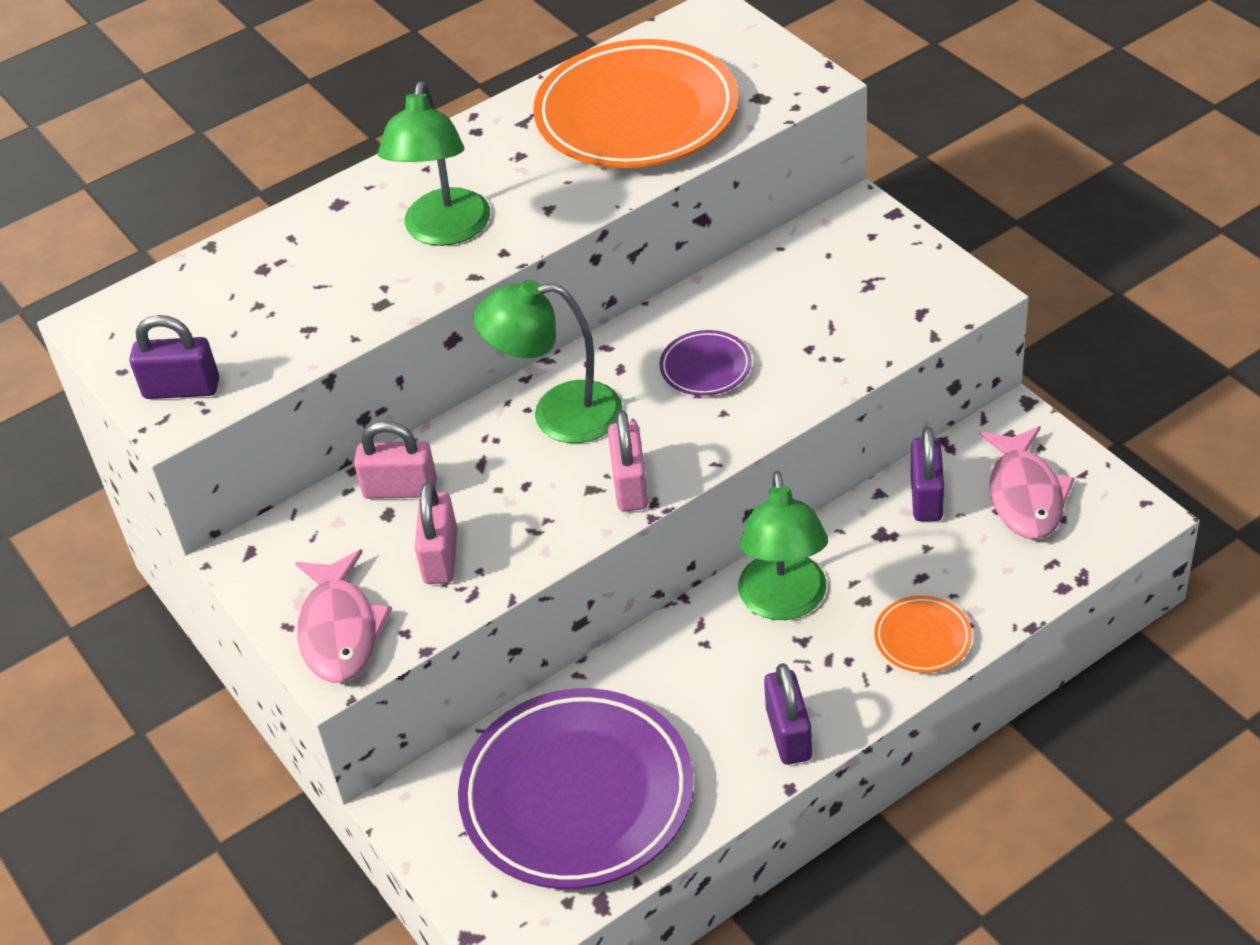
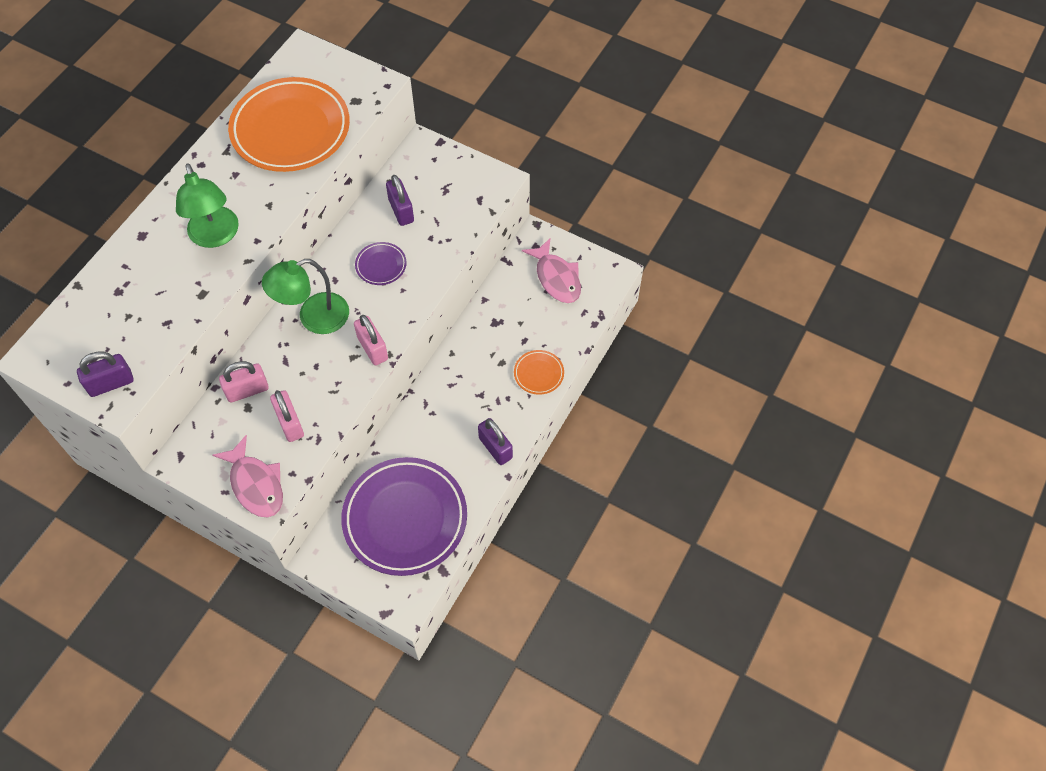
camera: 30 degrees left, 15 degrees up
(784, 602) = (462, 377): green lamp -> none
(926, 497) = (508, 294): purple padlock -> purple padlock (401, 211)

